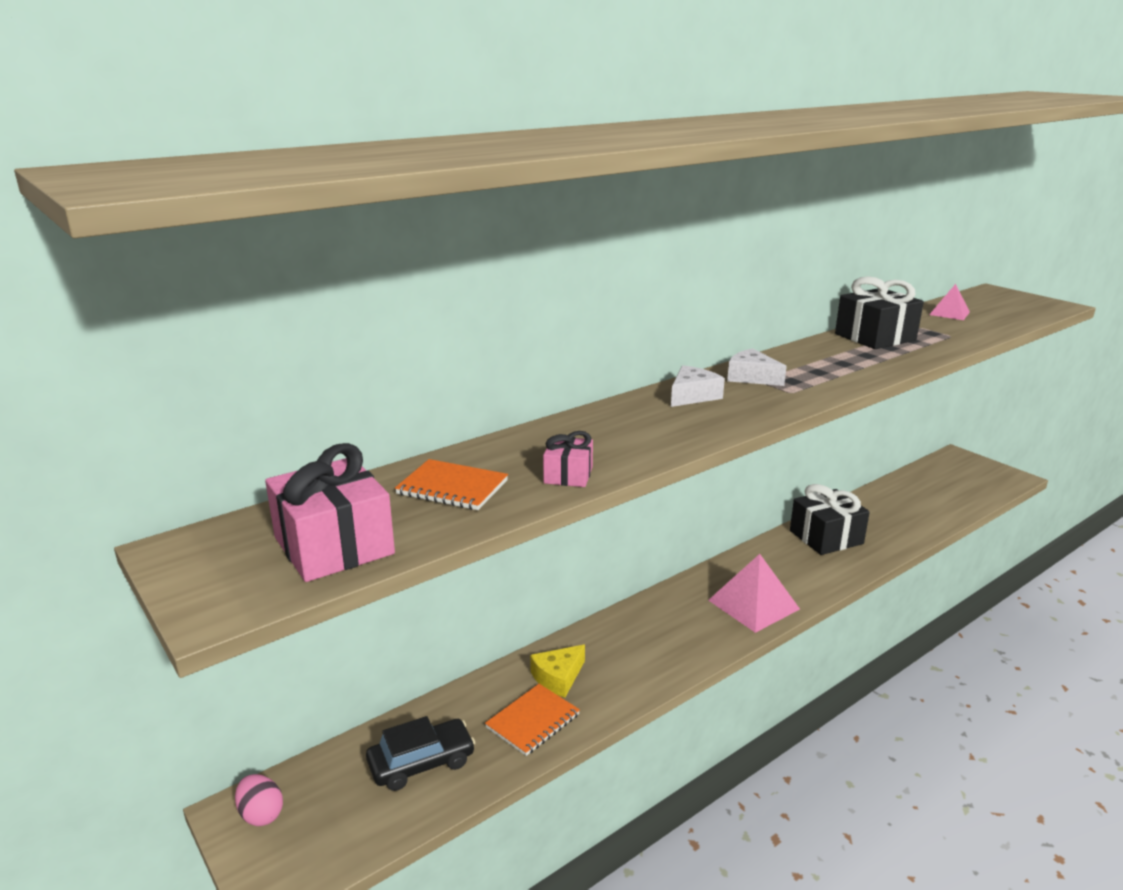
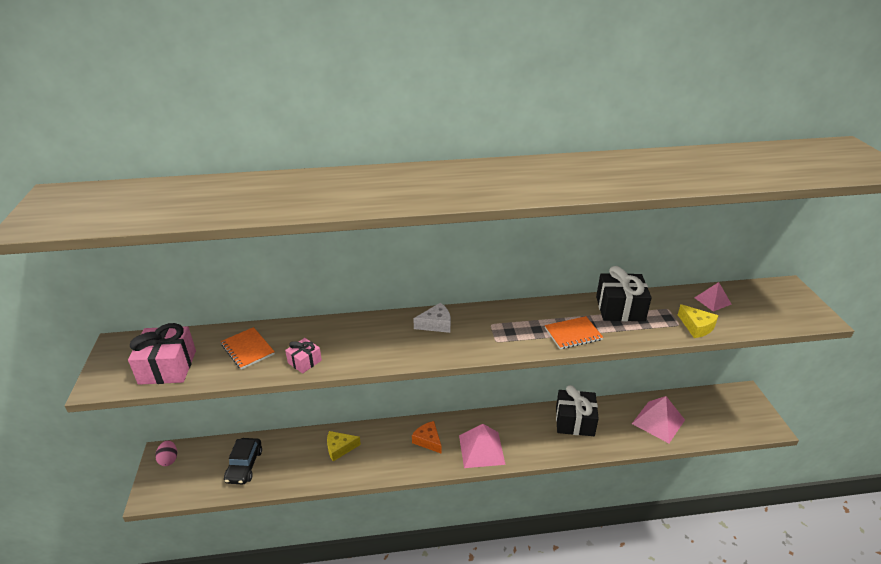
camera: 30 degrees right, 10 degrees up
(421, 763) = (244, 465): black car -> black car turned 90 degrees clockwise
(533, 721) = (307, 467): orange notebook -> orange notebook (573, 334)
(675, 621) = (428, 440): none -> orange cheese
(751, 377) = (489, 320): white cheese -> none
(909, 507) = (658, 421): none -> pink pyramid
(969, 333) = (696, 327): none -> yellow cheese

